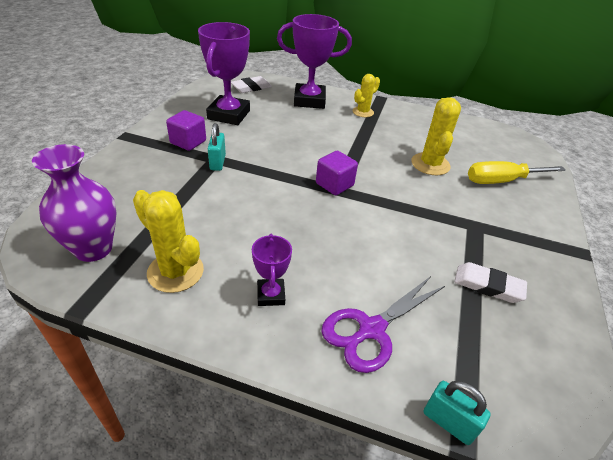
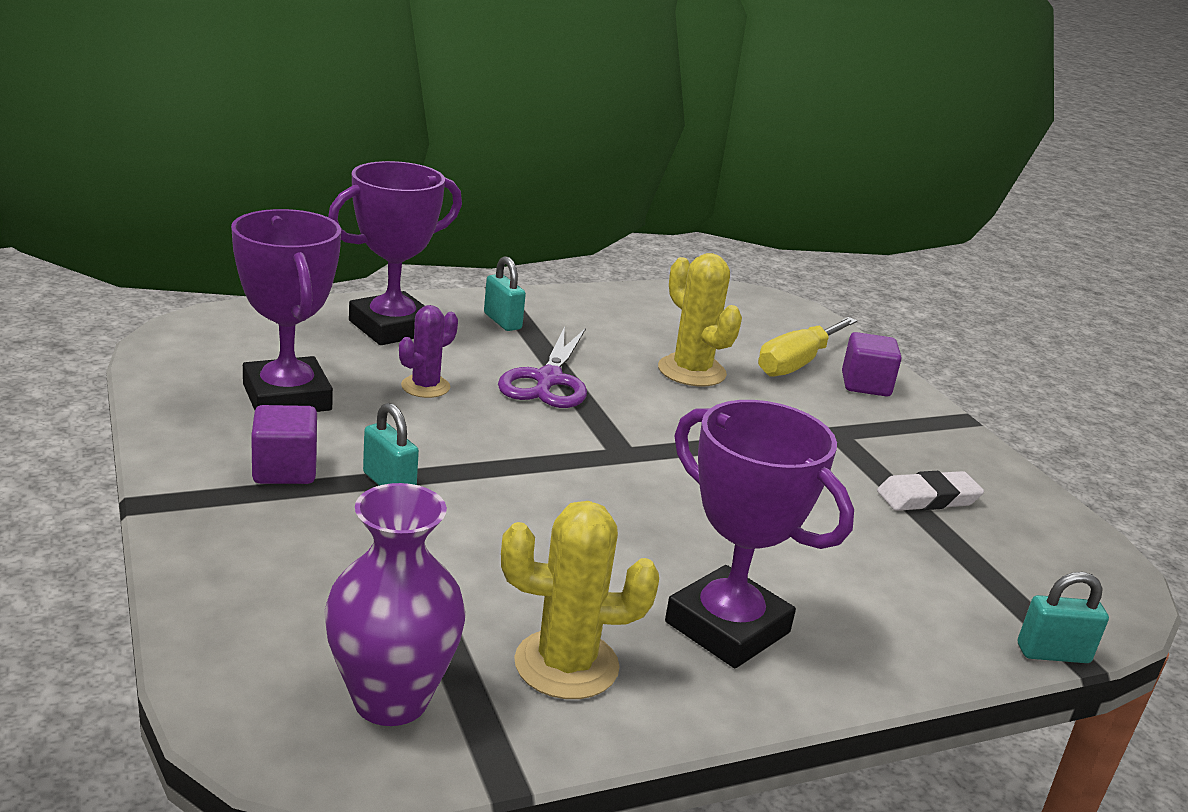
camera: 40 degrees left, 15 degrees down
(251, 87) = (254, 334): white eraser -> none
(270, 295) = (727, 627): purple trophy -> purple trophy, size x1.97
(289, 128) = (425, 386): none -> purple cactus
(334, 184) = (609, 448): purple cube -> purple cube (865, 385)
(363, 112) = (502, 321): yellow cactus -> turquoise padlock
(371, 329) = (881, 605): purple scissors -> purple scissors (548, 380)

